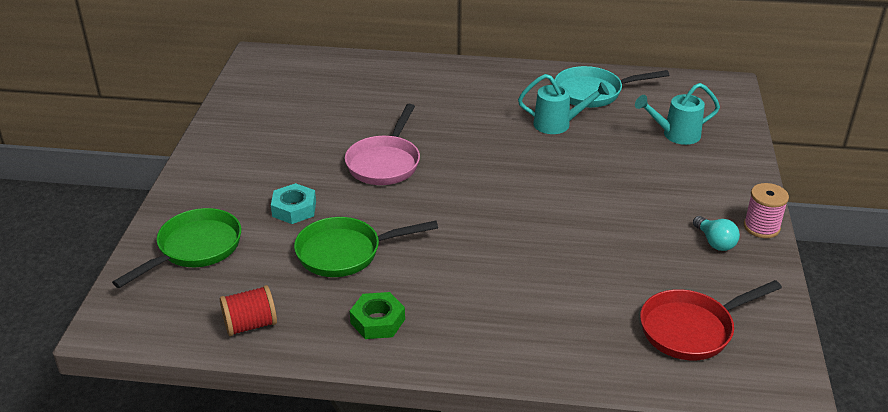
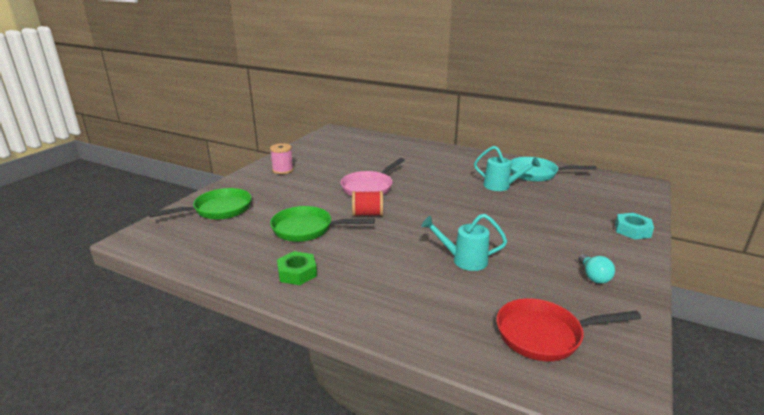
camera: 20 degrees right, 10 degrees down
(250, 325) = (214, 257): red spool -> red spool (367, 214)
(294, 209) = (294, 201): turquoise nut -> turquoise nut (632, 230)
(675, 135) = (589, 205): turquoise watering can -> turquoise watering can (464, 260)
(761, 227) = (641, 274): pink spool -> pink spool (283, 170)

